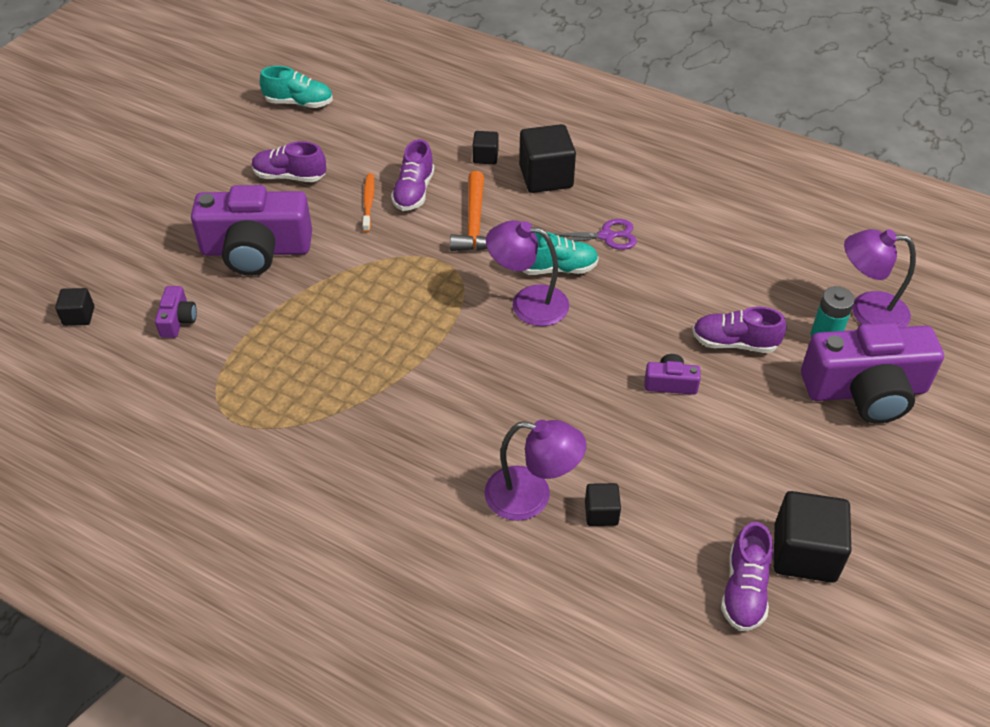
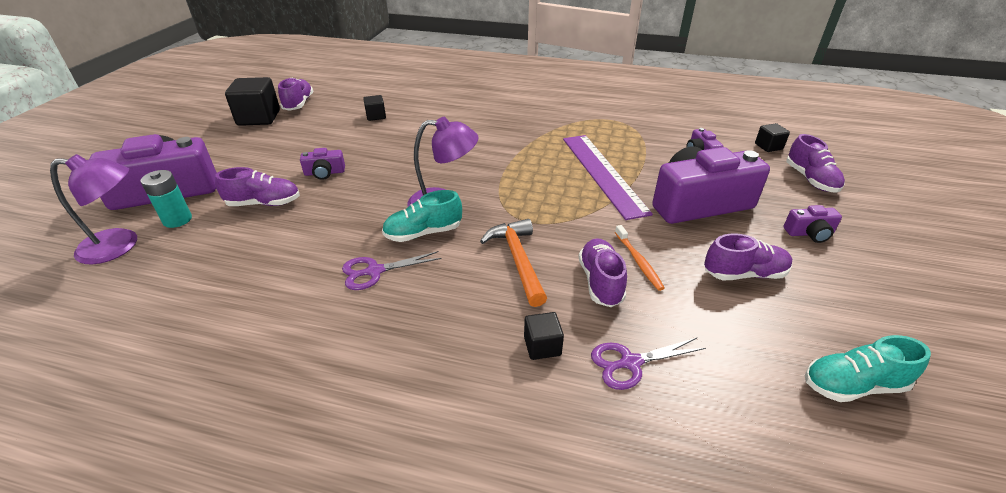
camera: 165 degrees right, 10 degrees down
(101, 256) = (810, 180): none -> purple shoe
(188, 199) = (809, 233): none -> purple camera
(324, 312) = (603, 173): none -> purple ruler
(430, 137) = (630, 363): none -> purple scissors
(531, 496) = (417, 116): purple lamp -> none
(546, 177) = (455, 331): black cube -> none

